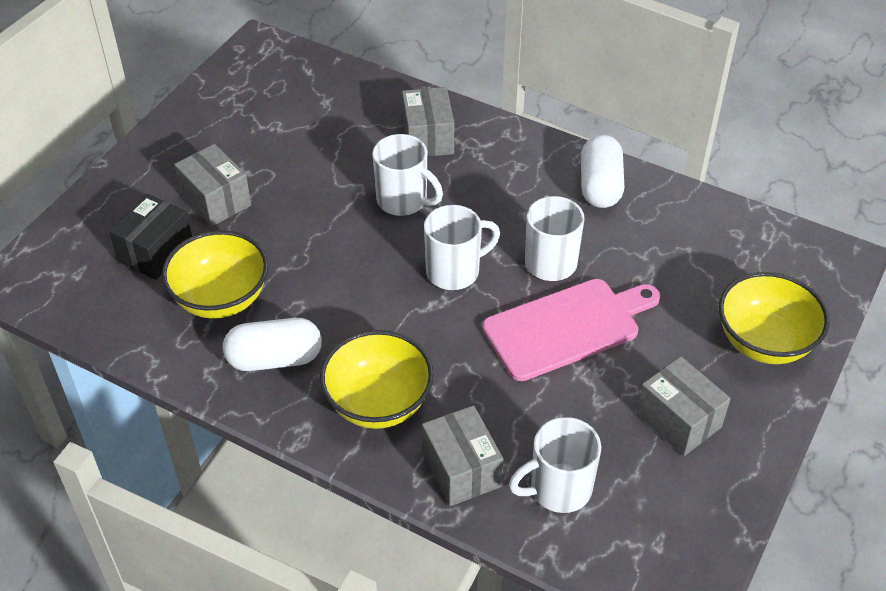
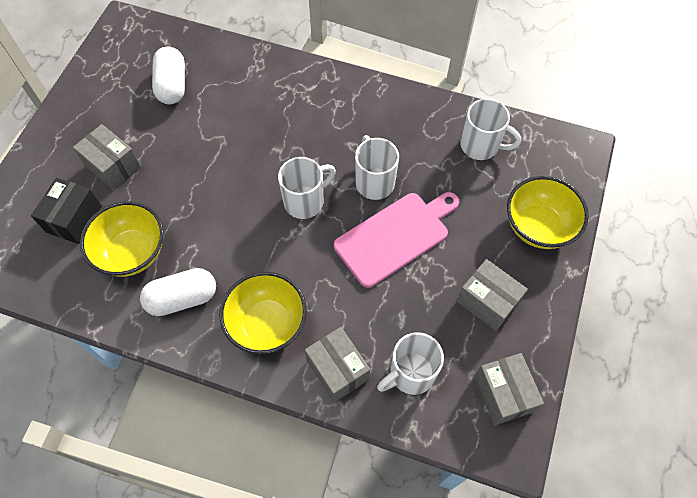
camera: 10 degrees left, 15 degrees up
(403, 201) = (257, 146): white mug -> white mug (481, 146)
(428, 138) = (266, 88): grey box -> grey box (503, 394)
(600, 186) = (400, 112): white capsule -> white capsule (172, 85)

